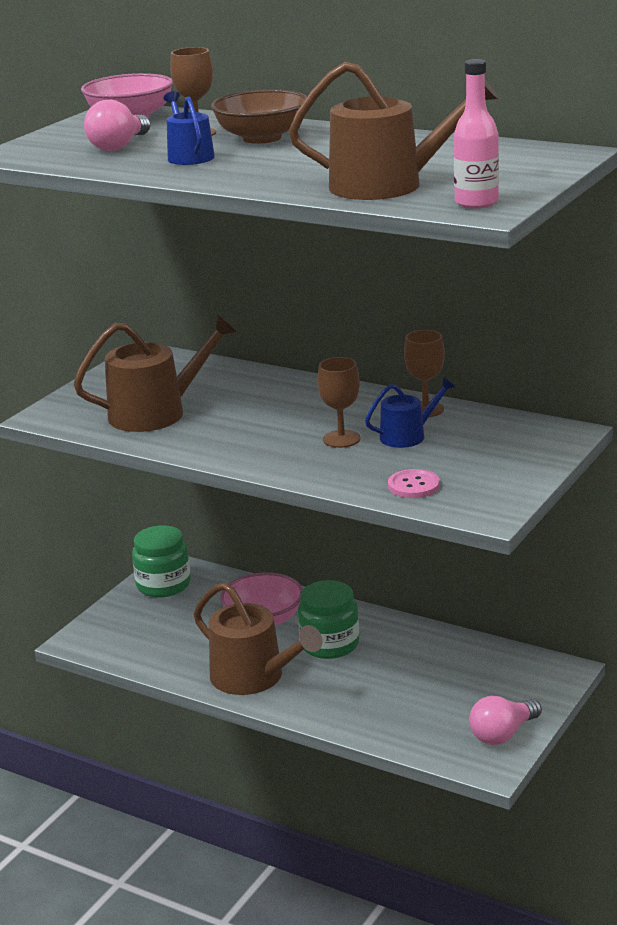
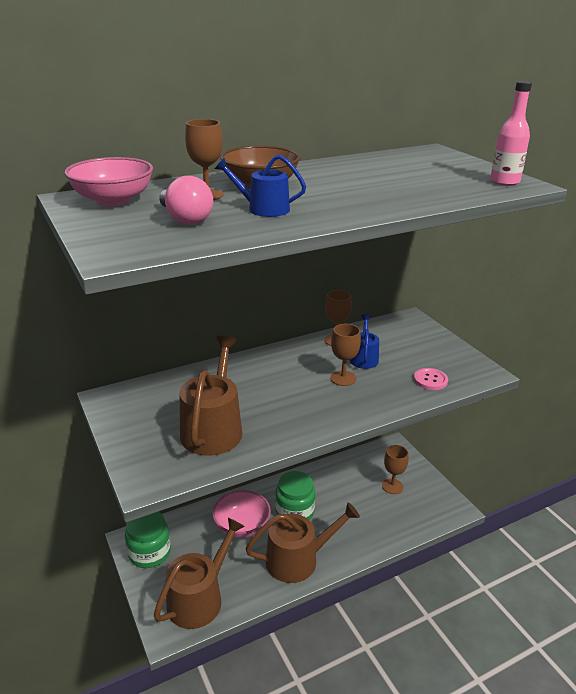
camera: 60 degrees left, 5 degrees up
(388, 185) = (436, 187): brown watering can -> brown watering can (199, 598)
(470, 698) = (392, 486): none -> brown goblet
(503, 734) = (432, 491): pink light bulb -> none

